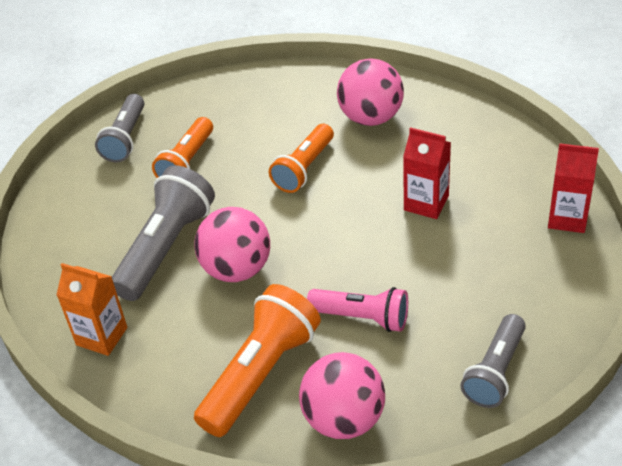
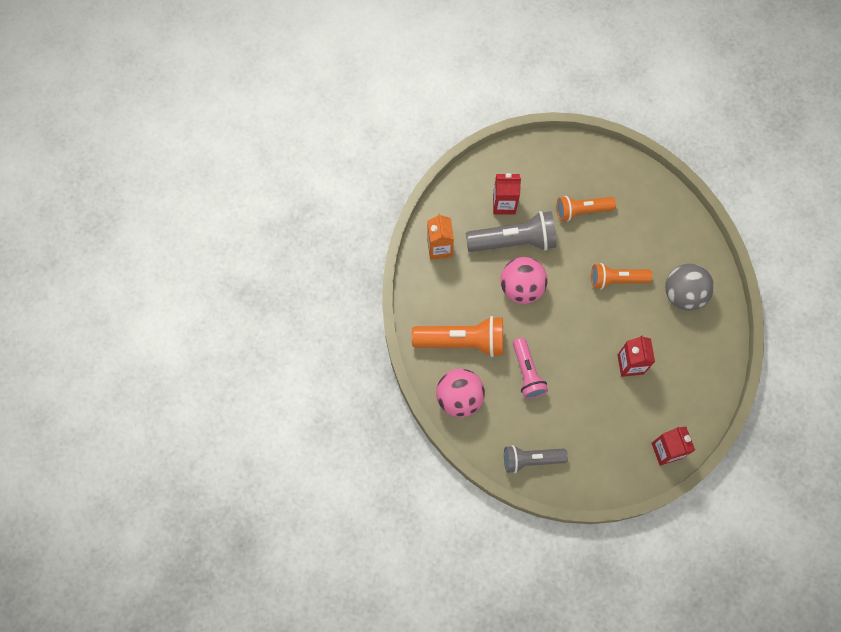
camera: 55 degrees right, 25 degrees up
(107, 235) = (504, 204): none -> red carton
(125, 138) = (579, 164): grey flashlight -> none
(371, 117) = (683, 294): pink ball -> grey ball

